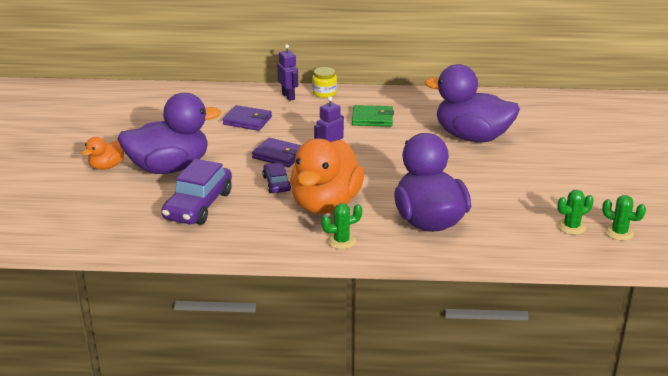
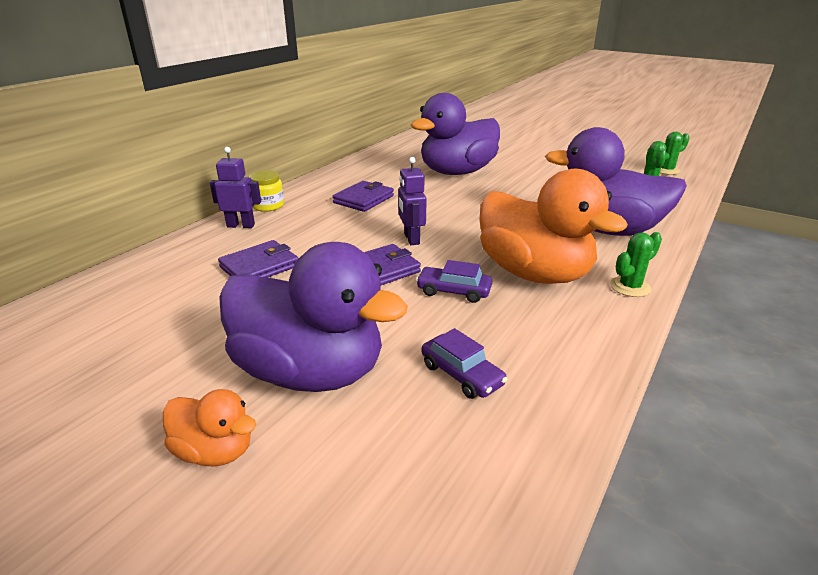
camera: 60 degrees left, 0 degrees up
(107, 166) = (215, 451): orange duck -> orange duck turned 45 degrees counterclockwise
(169, 168) = (310, 371): purple duck -> purple duck turned 105 degrees clockwise
(198, 205) = (461, 374): purple car -> purple car, size x0.54
(341, 241) = (630, 287): green cactus -> green cactus turned 45 degrees clockwise
(372, 118) = (363, 199): green wallet -> purple wallet

